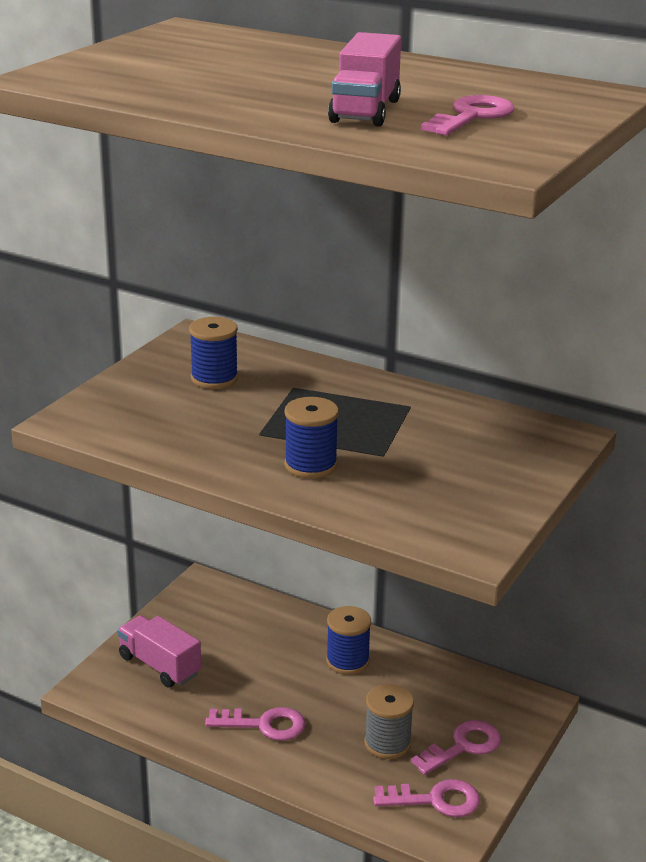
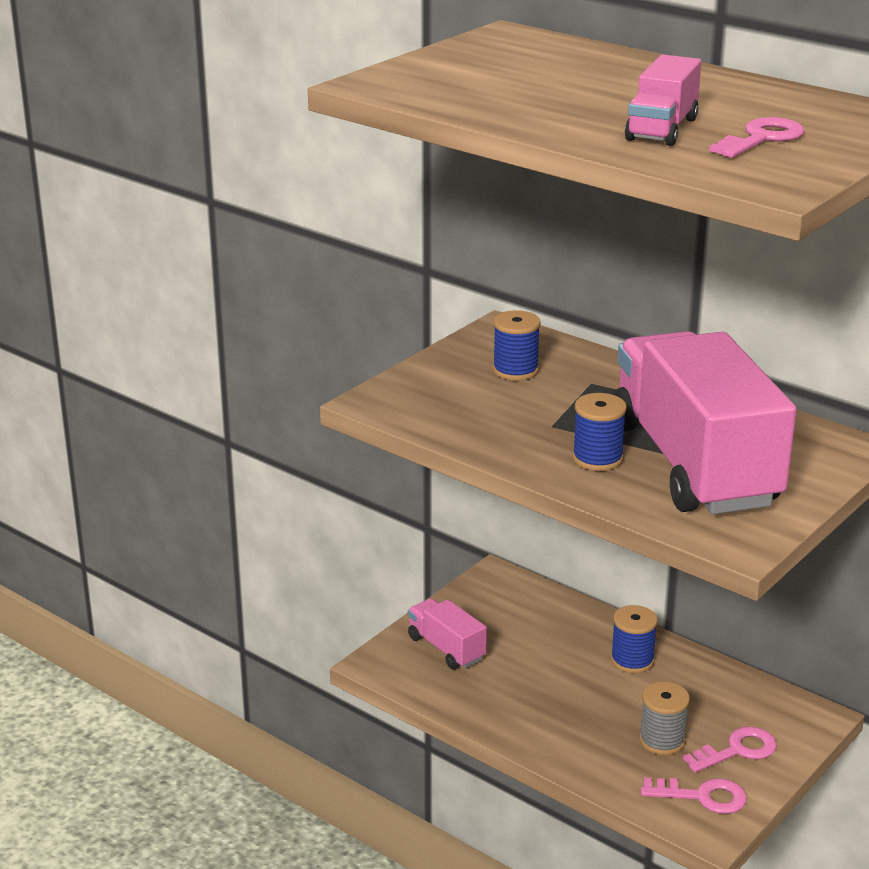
camera: 10 degrees right, 0 degrees up
(264, 725) = (542, 712): pink key -> none
(409, 464) = (693, 464): none -> pink truck

